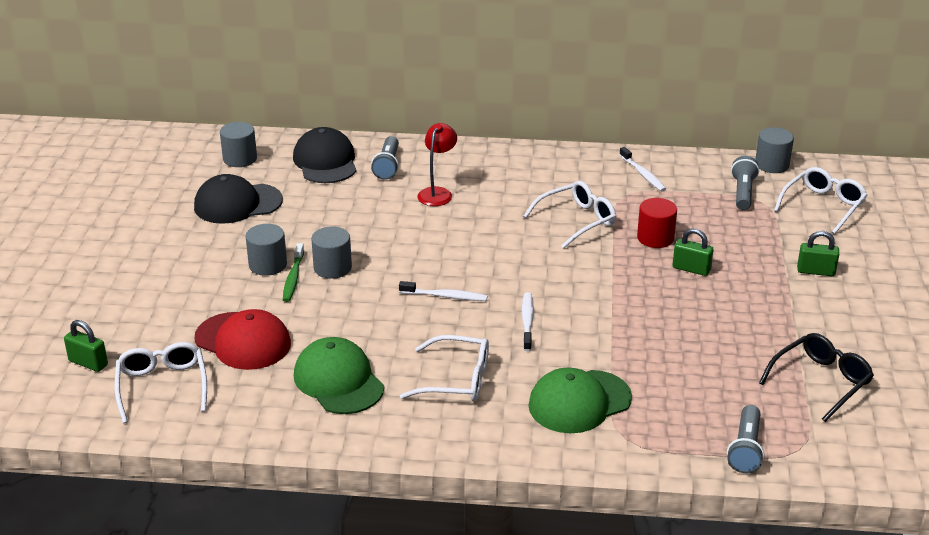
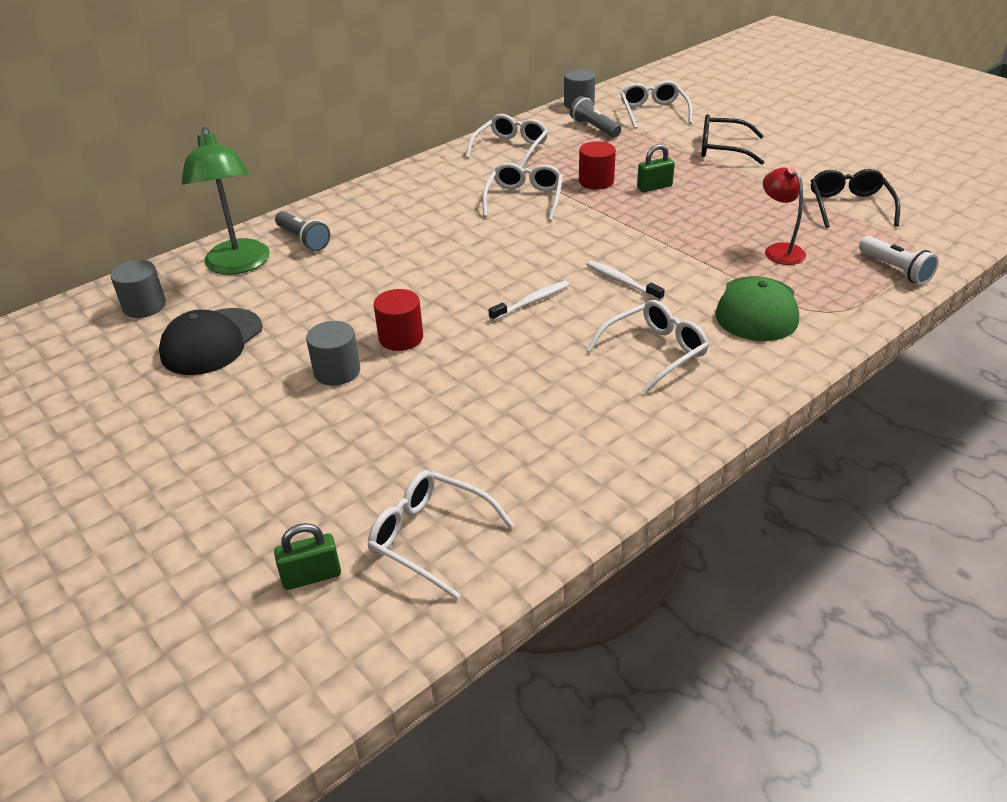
camera: 45 degrees left, 5 degrees up
(243, 341) = (433, 445): red cap -> none
(293, 278) = (380, 366): green toothbrush -> none
(325, 161) = (238, 265): black cap -> green lamp
(332, 268) = (401, 338): grey cylinder -> red cylinder
(338, 381) = (573, 416): green cap -> none
(437, 193) = (384, 236): red lamp -> red lamp (779, 250)
(643, 174) = (510, 148): white toothbrush -> white glasses
(745, 449) = (895, 270): grey flashlight -> white flashlight
(816, 271) = (723, 149): green padlock -> black glasses

